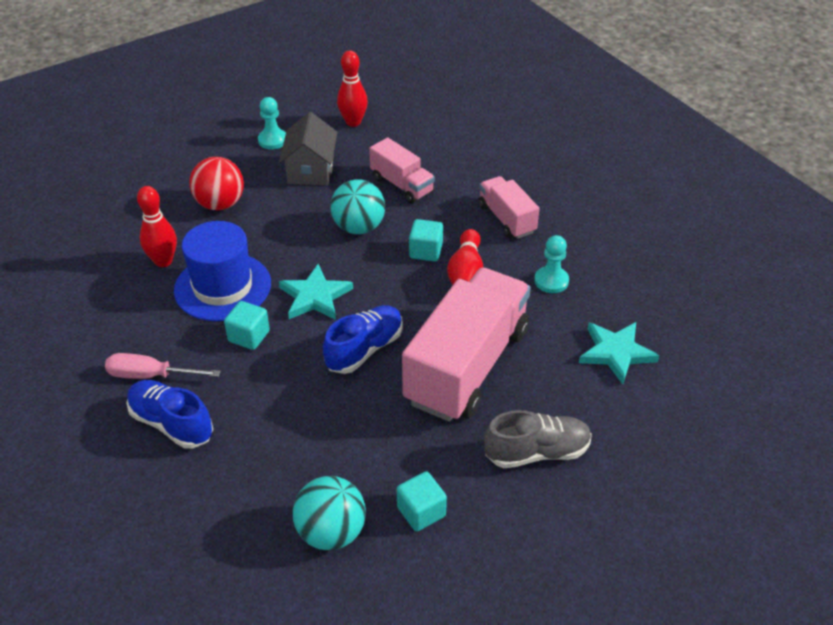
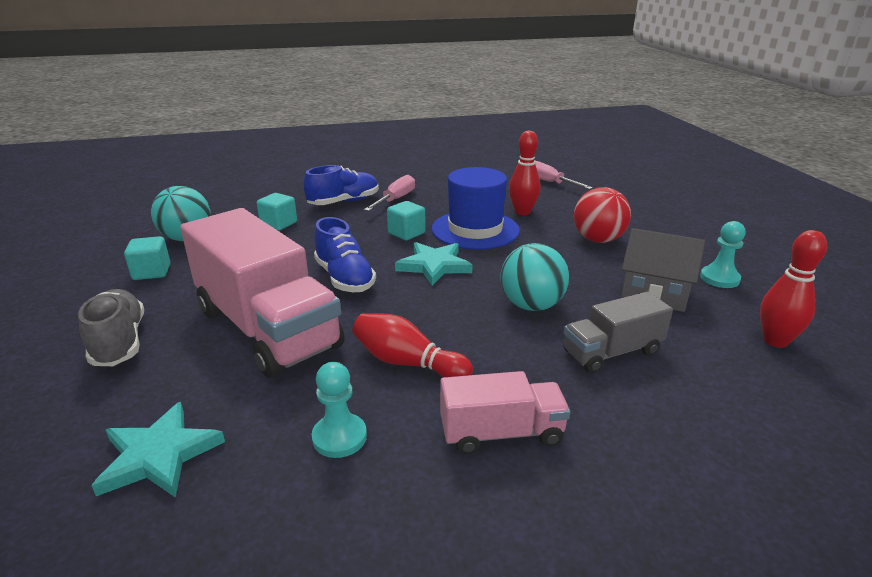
camera: 110 degrees right, 15 degrees down
(60, 254) = (549, 182): none -> pink screwdriver
(402, 185) = (612, 352): pink truck -> grey truck
(426, 251) = (465, 342): turquoise cube -> turquoise cube (279, 224)
(537, 452) = (119, 342): grey shoe -> grey shoe turned 150 degrees clockwise

